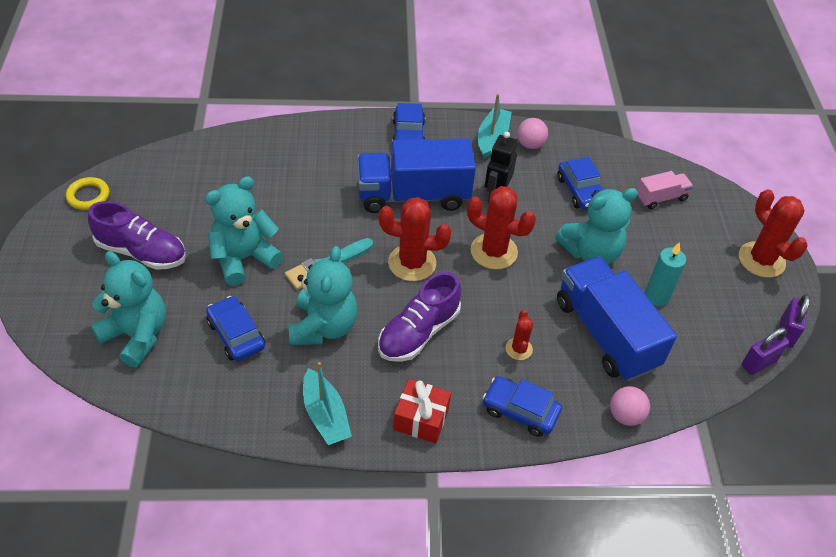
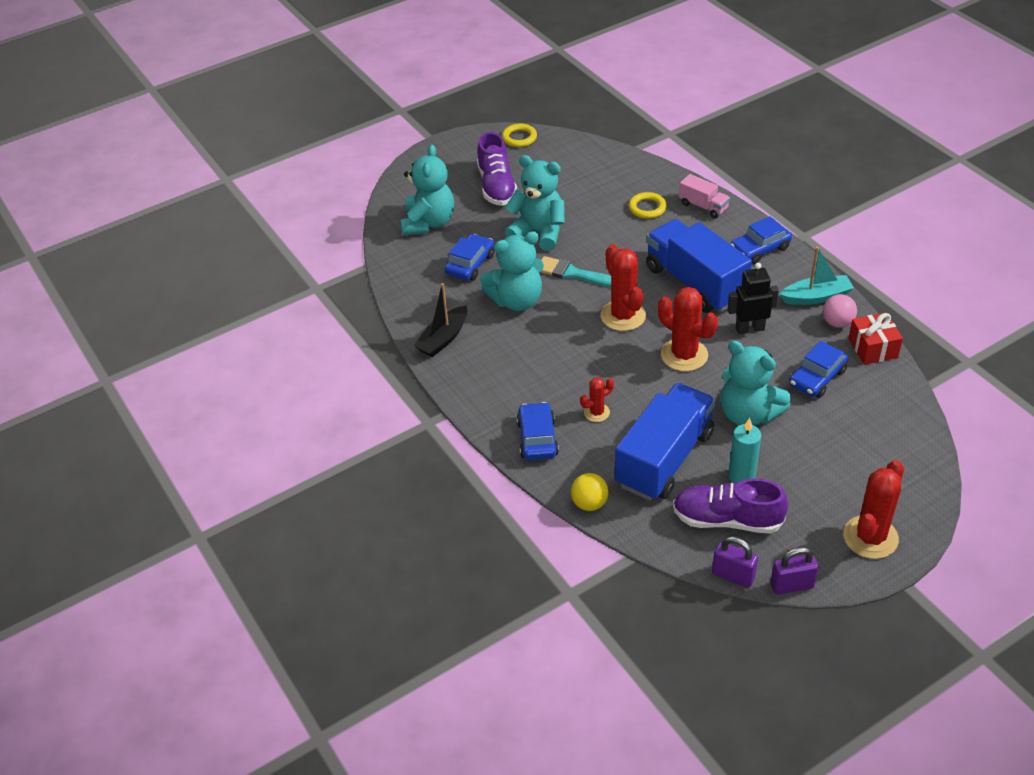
camera: 65 degrees right, 5 degrees down
(288, 169) = (647, 208): none -> yellow ring
(325, 415) = (443, 339): turquoise boat -> black boat
(418, 332) = (558, 350): purple shoe -> purple shoe (727, 520)
(421, 419) = (482, 388): red gift -> red gift (873, 348)
(494, 251) = (684, 355): red cactus -> red cactus turned 45 degrees counterclockwise
(625, 416) = (589, 503): pink ball -> yellow ball
(661, 198) = (871, 435): pink truck -> pink truck (703, 206)

